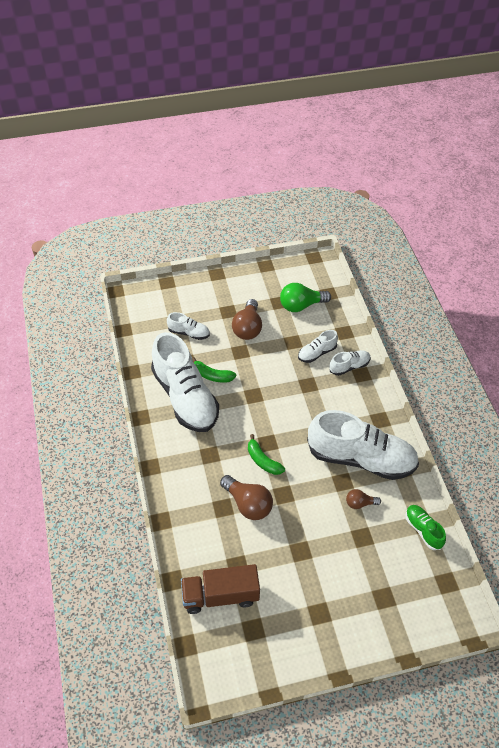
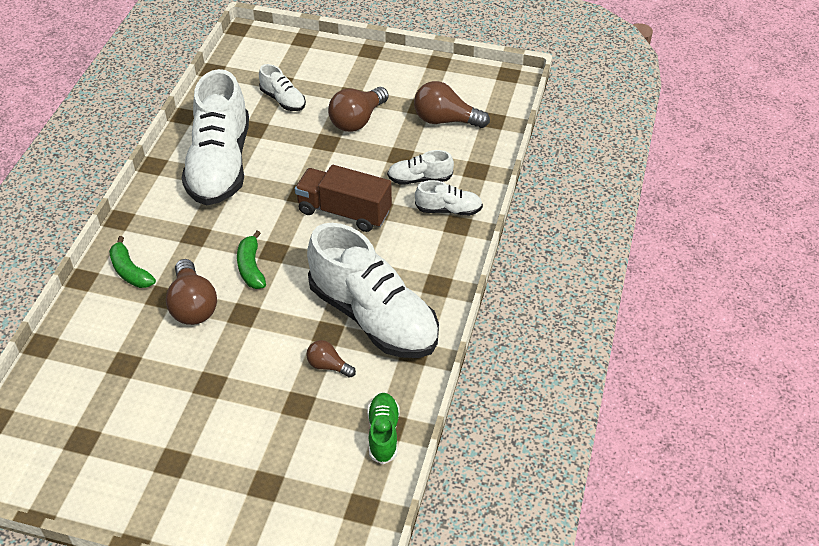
camera: 30 degrees right, 5 degrees down
(212, 375) = (271, 154): green banana -> green banana (130, 271)
(220, 595) = (77, 386): brown truck -> brown truck (344, 212)
(301, 305) = (445, 120): green light bulb -> brown light bulb

